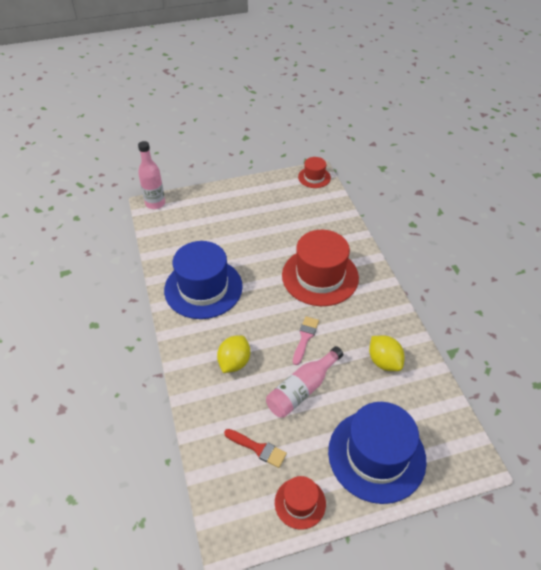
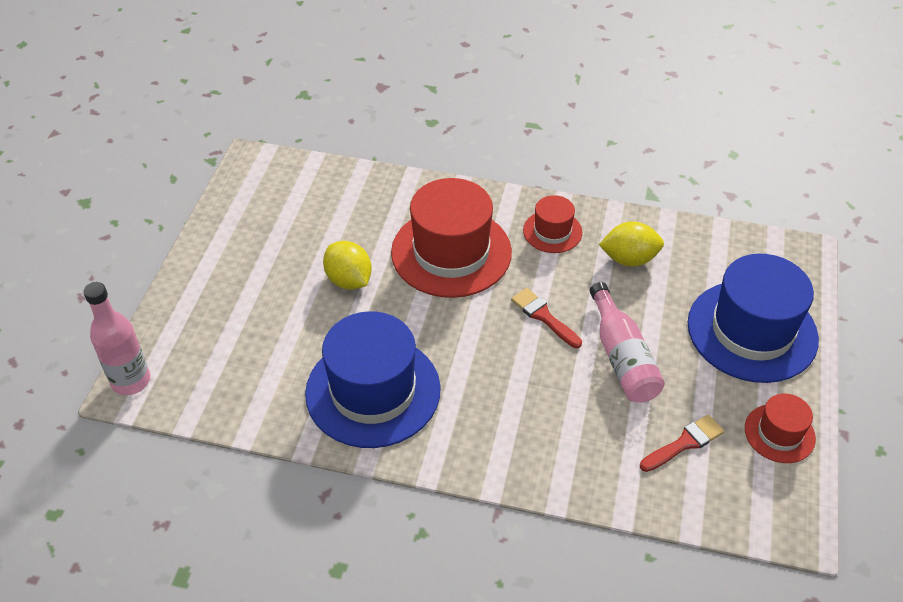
camera: 60 degrees left, 0 degrees up
(234, 362) = (534, 411): yellow lemon -> yellow lemon (349, 280)
(305, 338) = (543, 316): pink brush -> red brush
(314, 177) = (258, 168): red hat -> red hat (552, 231)

